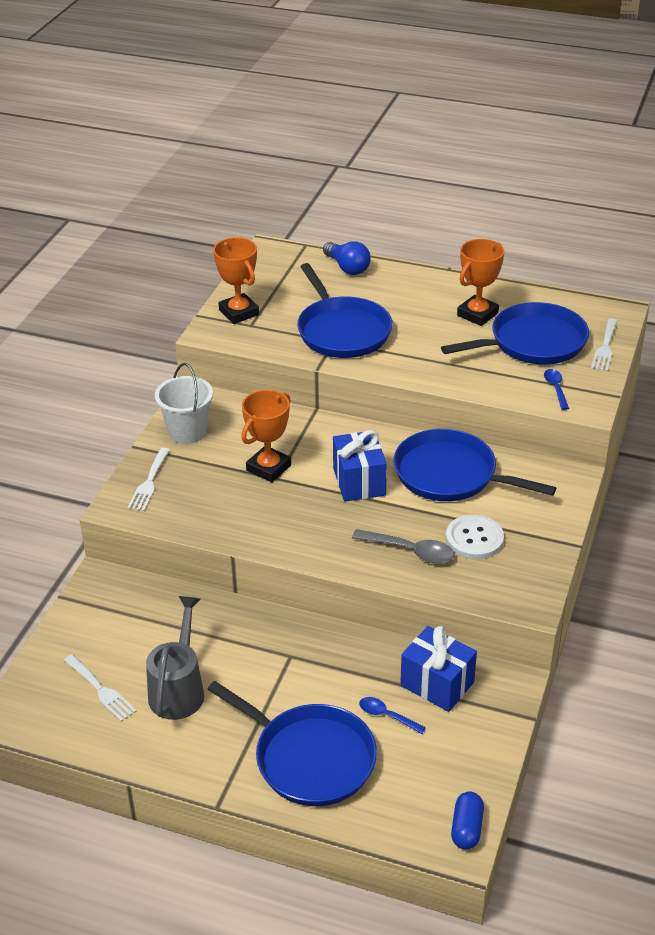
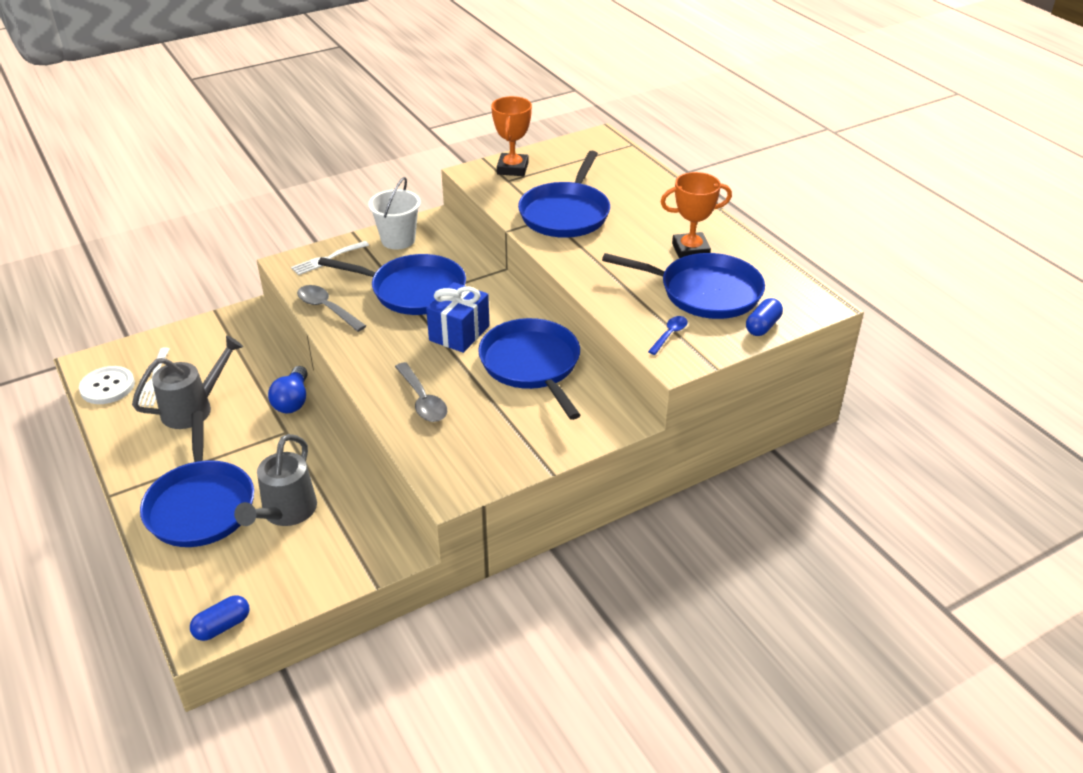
camera: 40 degrees right, 0 degrees up
(217, 525) = (327, 309): none -> grey spoon
(268, 468) = (413, 290): orange trophy -> blue pan
(347, 267) = (638, 173): blue light bulb -> blue light bulb (292, 401)
(387, 716) = (285, 512): blue spoon -> grey watering can
(437, 684) = (348, 515): blue gift -> none
(474, 539) = (480, 419): white button -> white button (107, 387)
(605, 348) = (762, 326): white fork -> blue capsule

